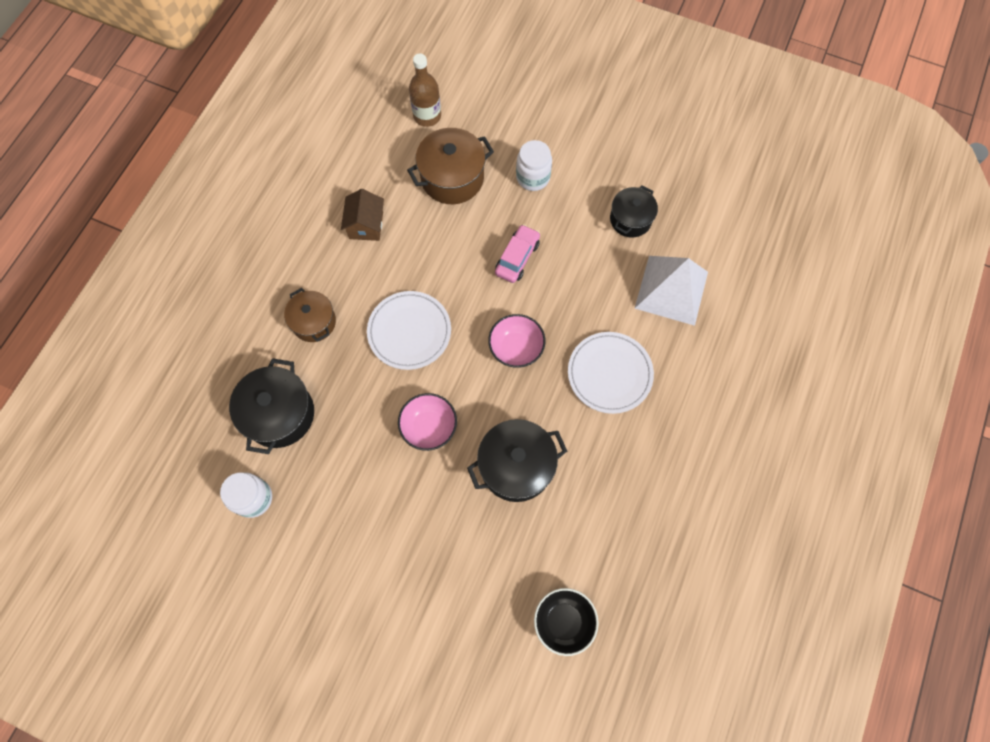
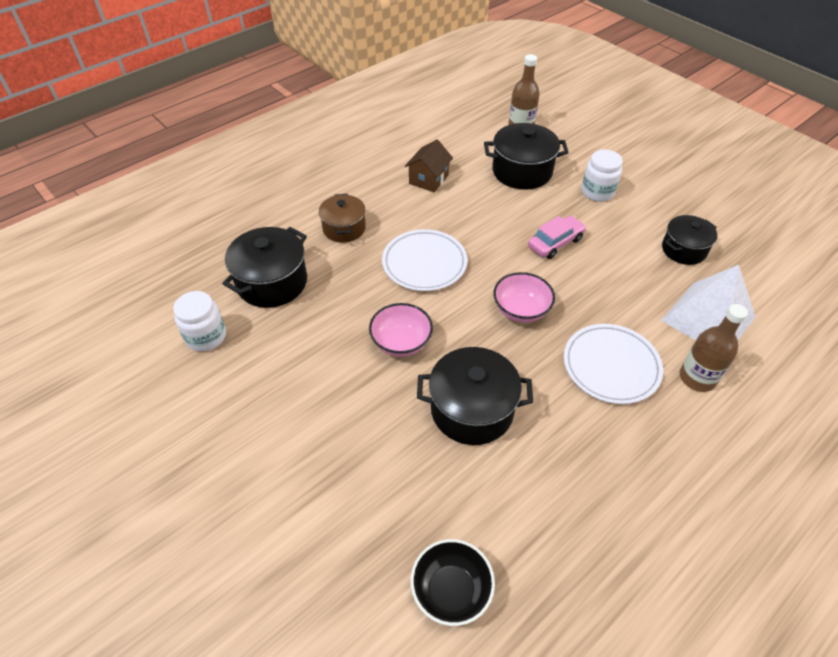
camera: 25 degrees right, 20 degrees down
(452, 178) = (522, 171): brown pot -> black pot
(679, 356) = (697, 378): none -> brown bottle

